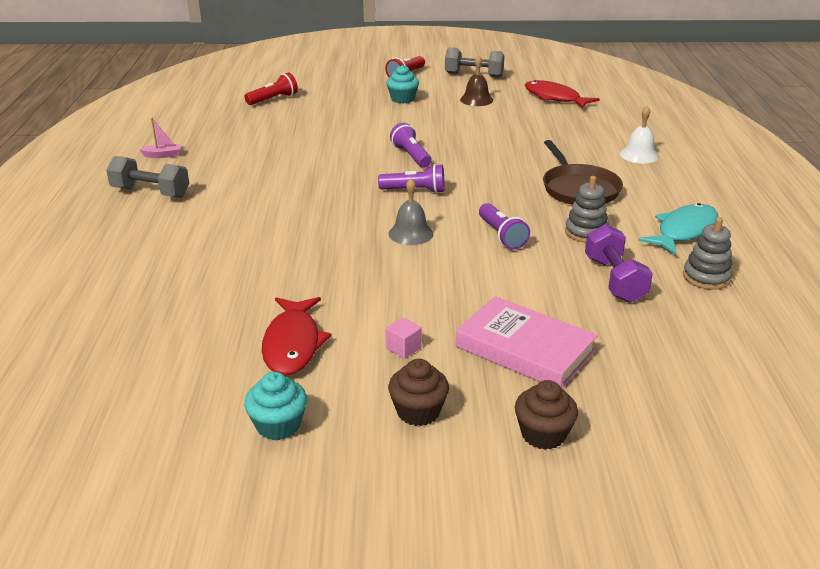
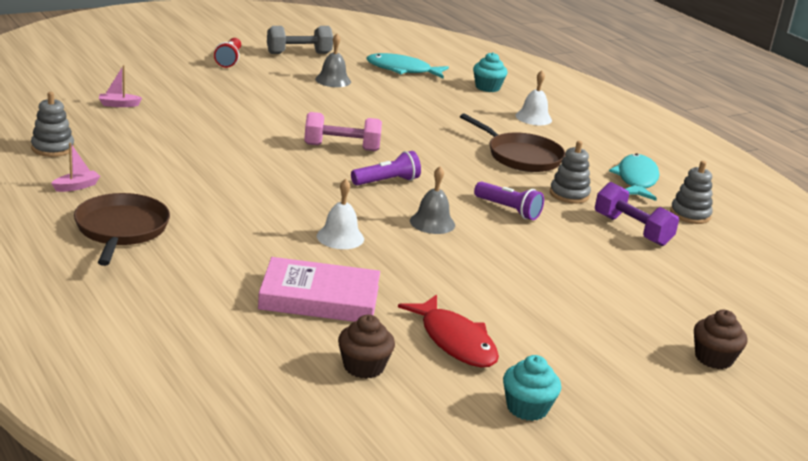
camera: 35 degrees left, 5 degrees down
(150, 192) = (121, 229): grey dumbbell -> brown pan
(184, 125) = (52, 148): none -> grey stacking toy
(273, 99) = (118, 105): red flashlight -> pink boat
(311, 230) = (340, 237): none -> white bell
(402, 99) = (259, 88): turquoise cupcake -> turquoise cupcake (487, 87)
(403, 348) = (545, 322): pink cube -> none
(411, 156) = (341, 147): purple flashlight -> pink dumbbell
(418, 411) = (614, 367): brown cupcake -> brown cupcake (363, 367)
(476, 100) = (333, 80): brown bell -> grey bell
(524, 349) = (632, 300): pink book -> pink book (319, 298)
(554, 98) = (402, 70): red fish -> turquoise fish

